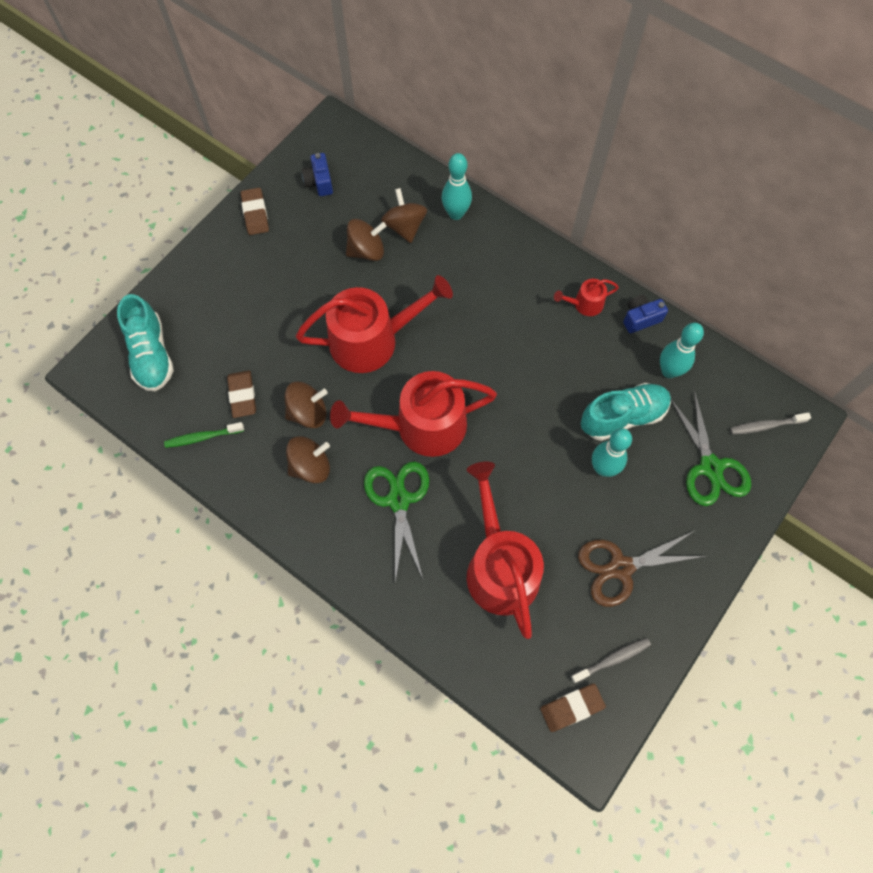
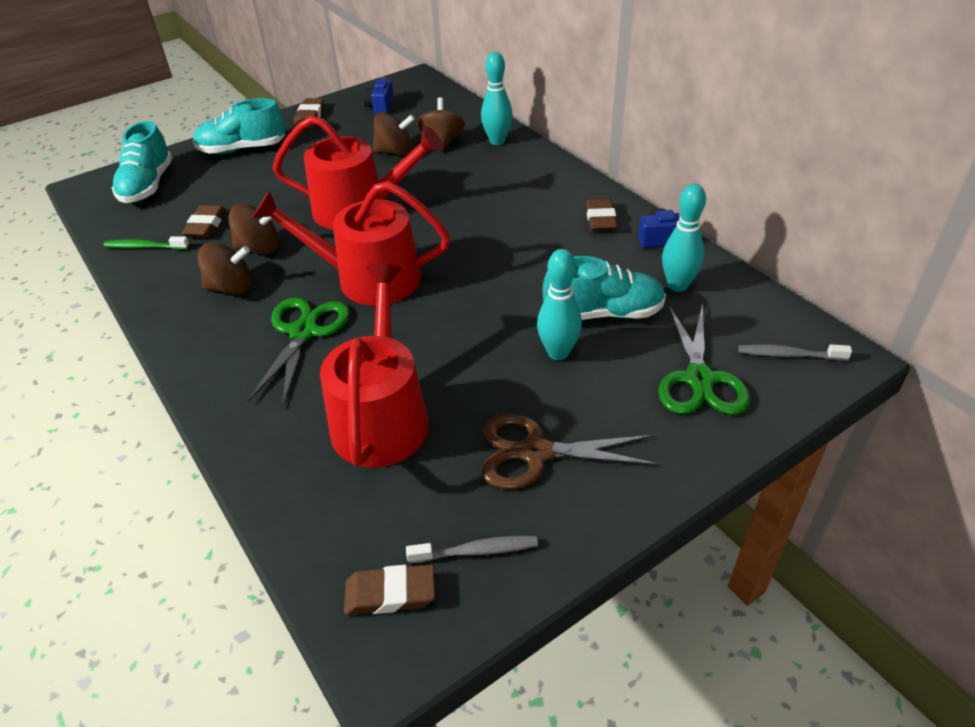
camera: 20 degrees right, 25 degrees down
(214, 279) = (242, 149): none -> turquoise shoe
(585, 304) = (600, 219): red watering can -> brown eraser

